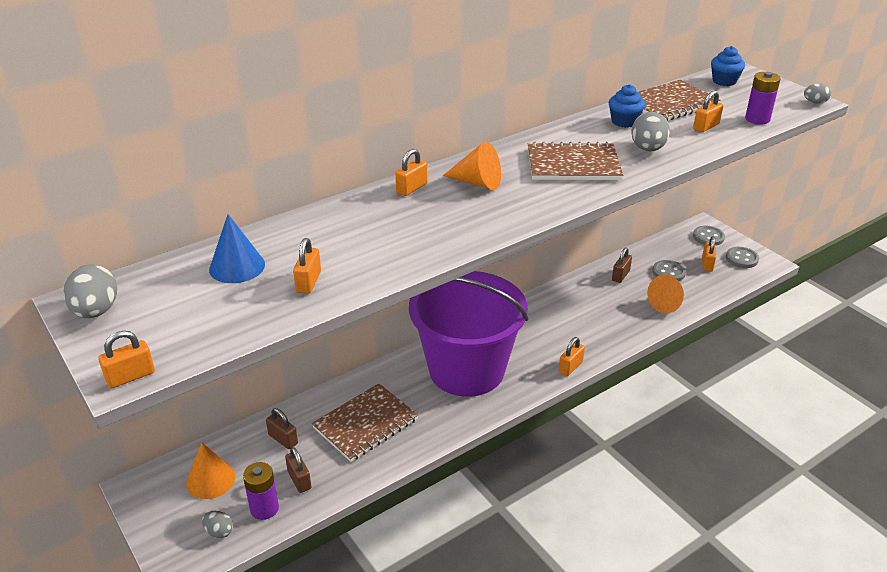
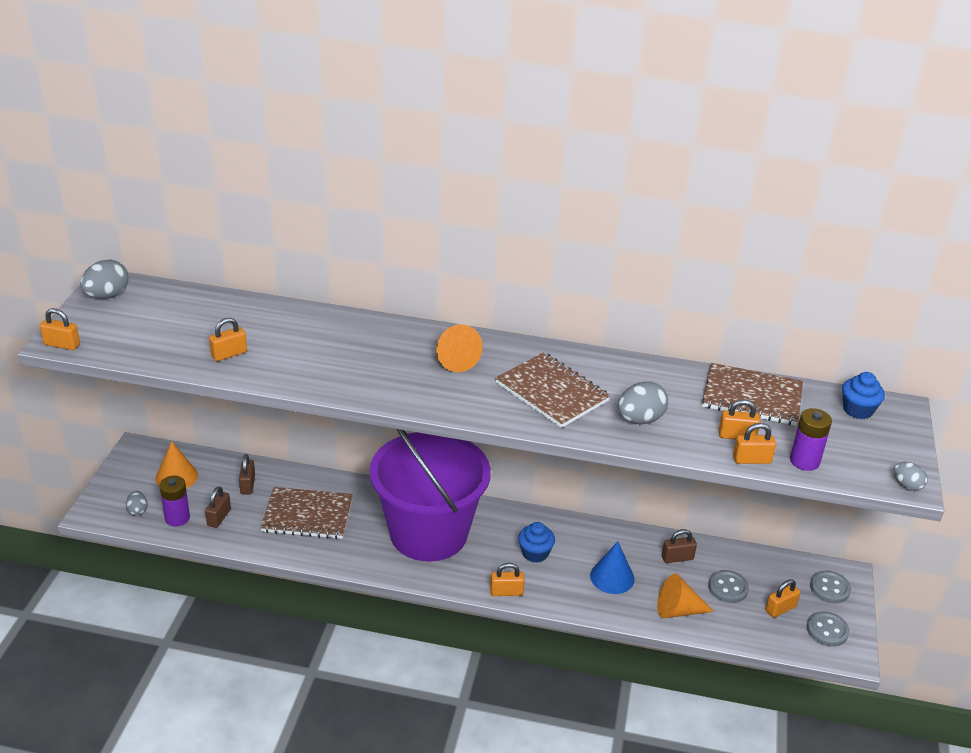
camera: 45 degrees right, 0 degrees up
(237, 266) = (212, 317): blue cone -> blue cone (612, 577)
(411, 188) = (403, 334): orange padlock -> orange padlock (751, 460)
(624, 122) = (672, 386): blue cupcake -> blue cupcake (535, 553)

